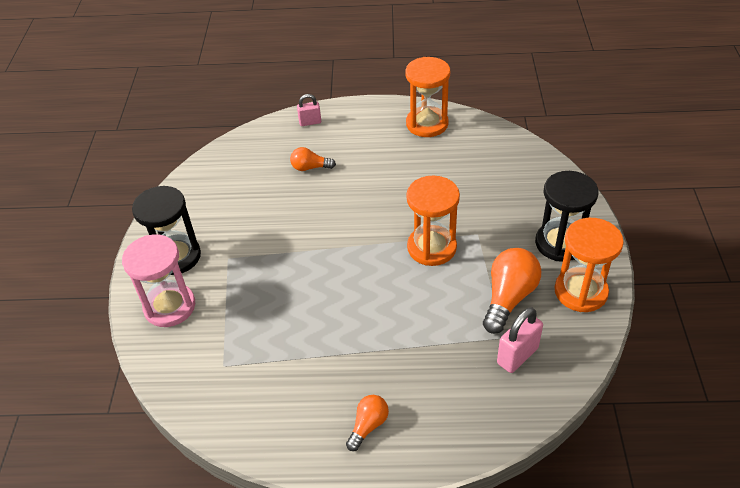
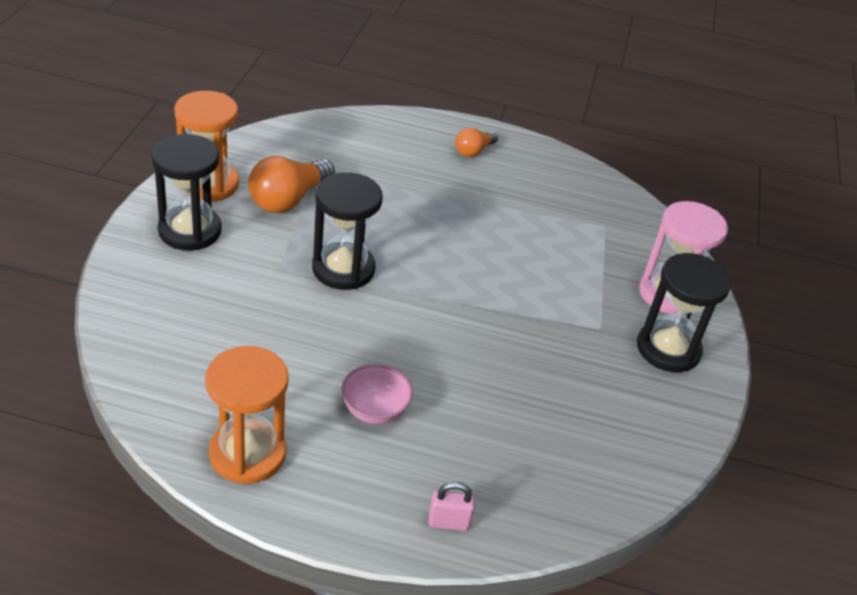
camera: 175 degrees left, 5 degrees down
(310, 167) = (468, 428): orange light bulb -> none
(368, 162) = (375, 410): none -> pink bowl
(431, 247) = (343, 269): orange hourglass -> black hourglass
(517, 356) = (313, 157): pink padlock -> none

